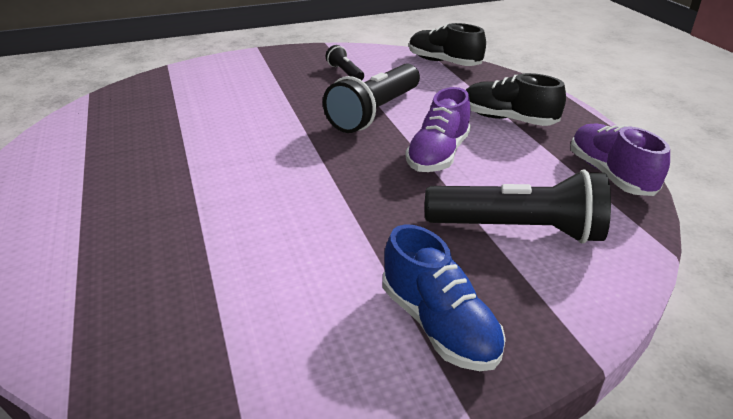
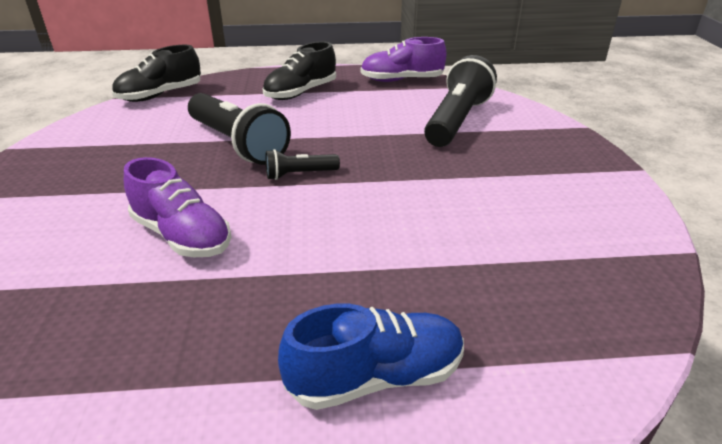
camera: 75 degrees left, 0 degrees up
(345, 73) = (121, 146): black flashlight -> black flashlight (299, 174)
(438, 155) = (340, 129): purple shoe -> purple shoe (182, 236)
(438, 324) = (555, 165): blue shoe -> blue shoe (376, 377)

